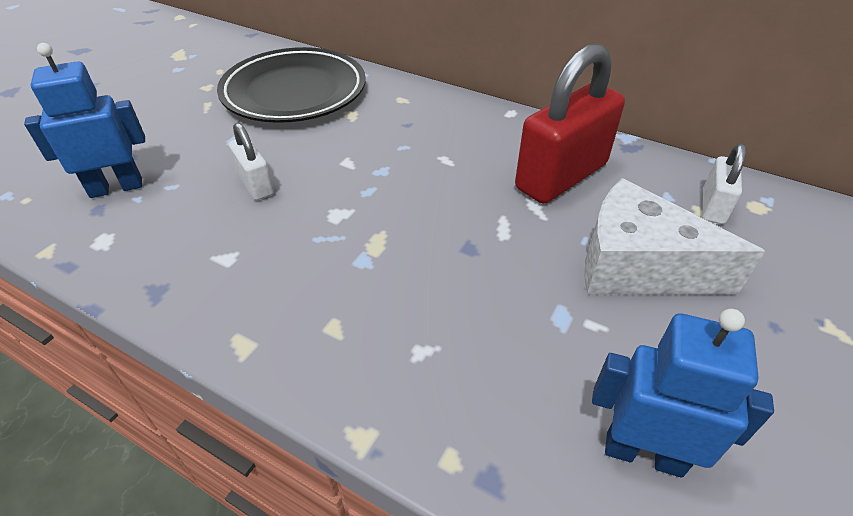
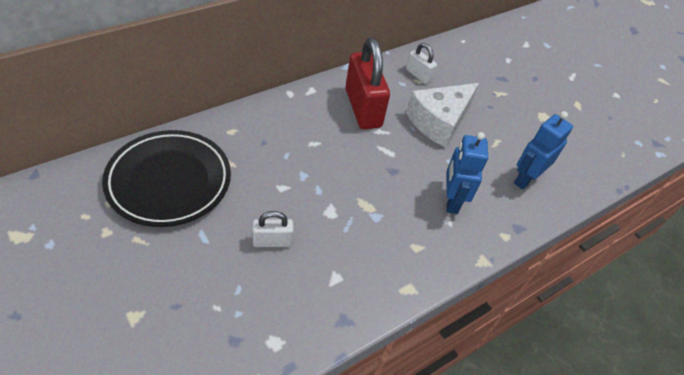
camera: 70 degrees left, 5 degrees up
(116, 187) = (215, 324): blue robot -> blue robot (451, 200)

